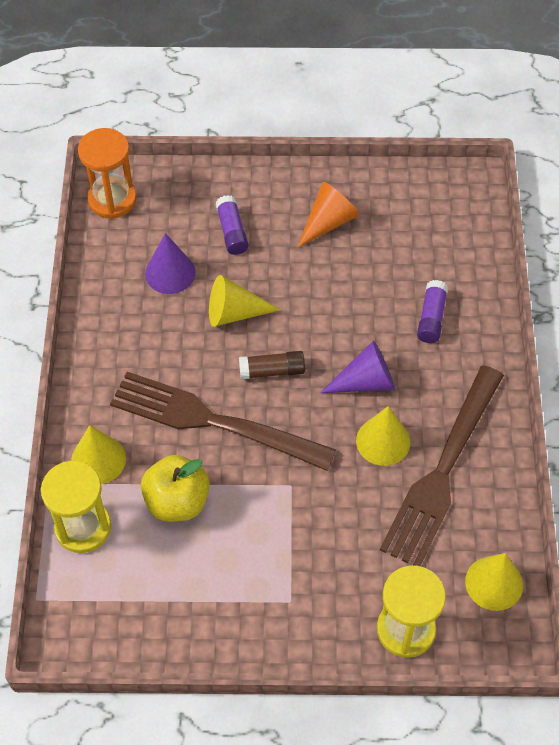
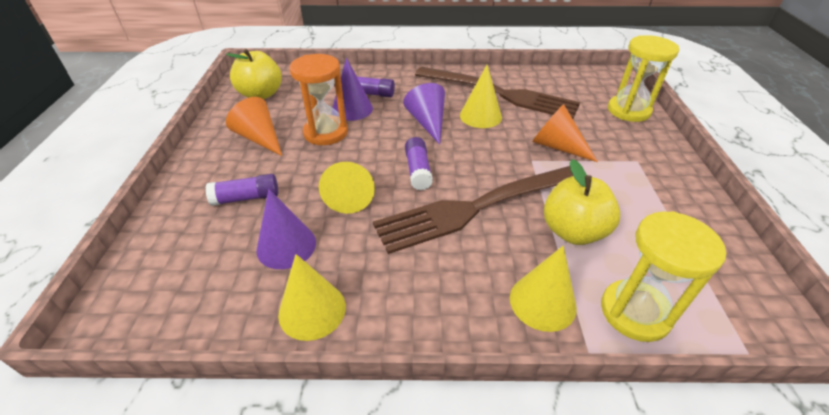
camera: 90 degrees left, 15 degrees down
(112, 199) = (146, 310): orange hourglass -> orange hourglass (326, 132)
(213, 421) = (477, 207): brown fork -> brown fork turned 45 degrees clockwise
(272, 371) = (418, 170): brown glue stick -> purple glue stick
(318, 517) = (557, 146): none -> orange cone
(392, 301) = (352, 109): none -> purple cone
(421, 204) = (261, 94): none -> yellow apple
(494, 583) = (576, 79): yellow cone -> yellow cone (312, 310)

